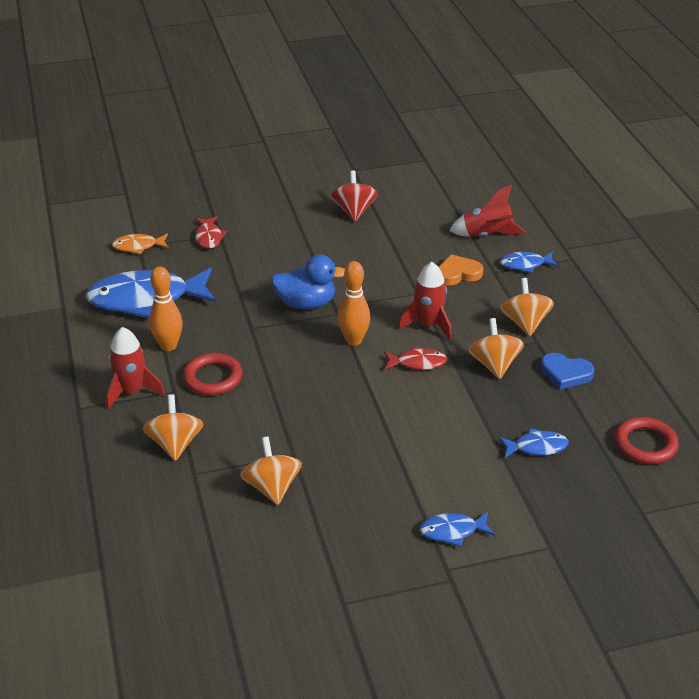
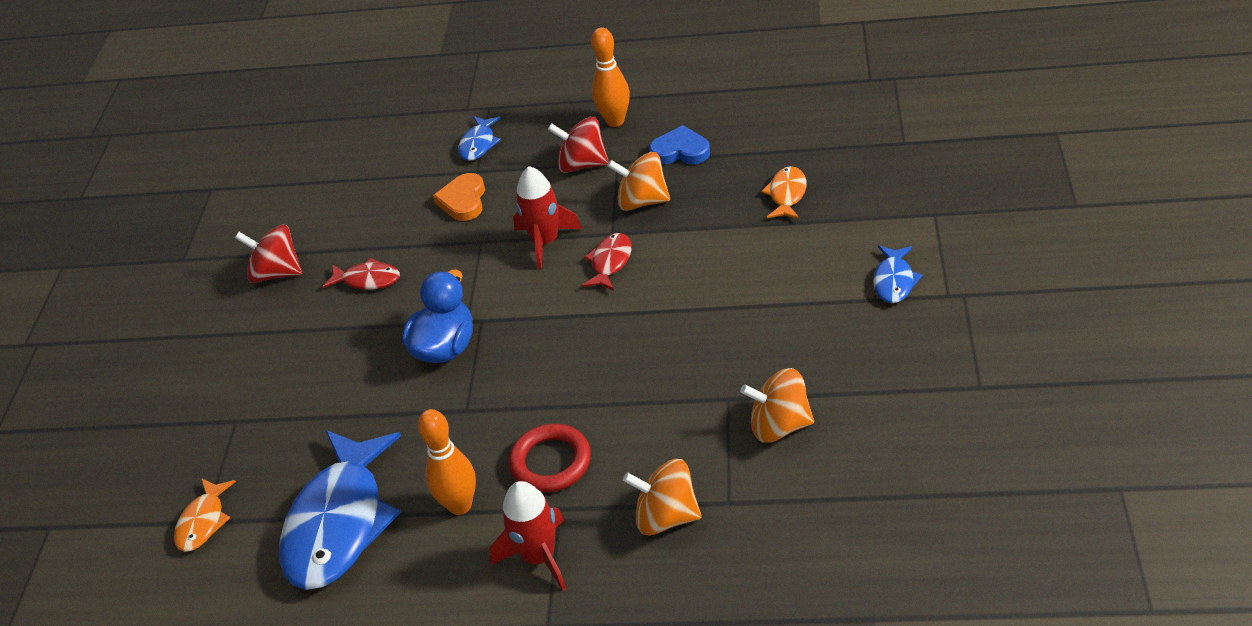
camera: 65 degrees left, 5 degrees up
(209, 237) = (235, 433): red fish -> red fish (367, 280)
(353, 340) = (542, 312): orange bowling pin -> orange bowling pin (615, 121)
(487, 235) = (405, 164): red rocket -> none
(525, 323) = (582, 164): orange spinning top -> red spinning top
(536, 447) = (787, 194): blue fish -> orange fish
(565, 373) = (680, 151): blue heart -> blue heart turned 120 degrees counterclockwise
(645, 444) = (809, 119): red ring -> none

